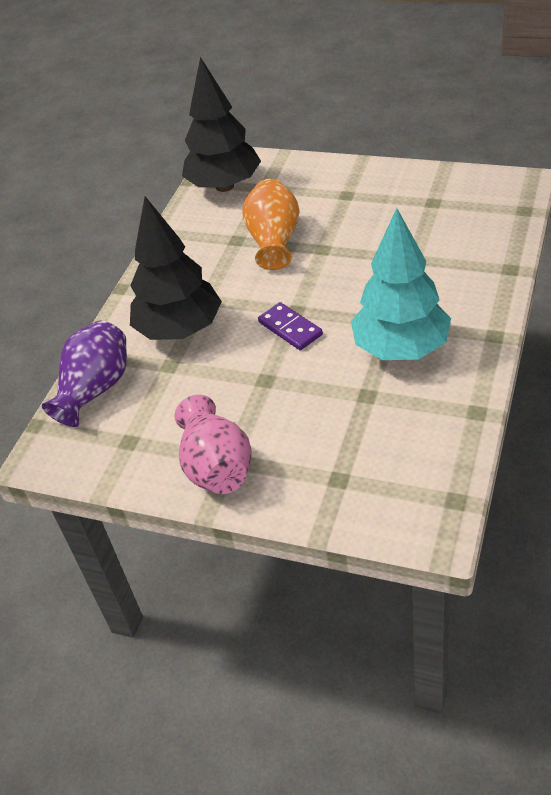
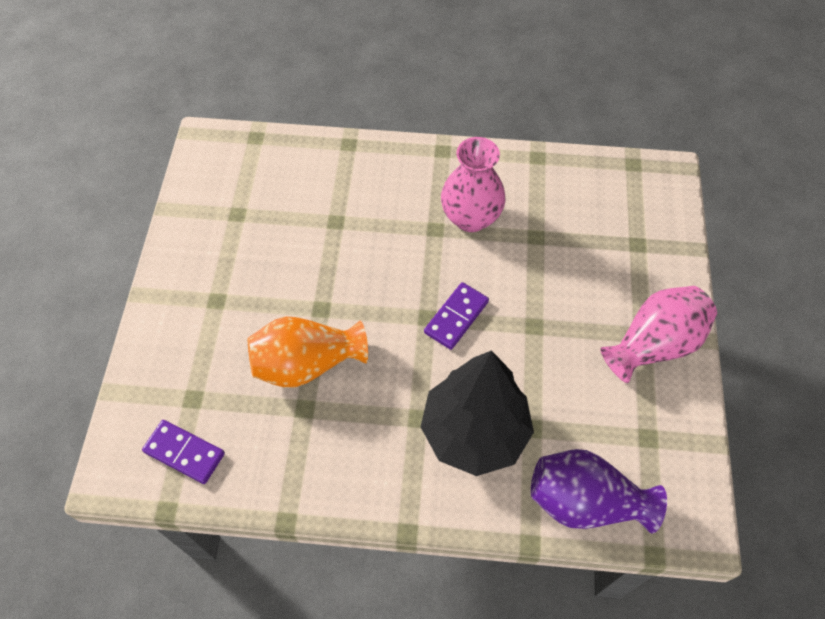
camera: 110 degrees left, 15 degrees up
(224, 186) = (184, 453): black tree -> purple domino
(401, 348) = (470, 218): turquoise tree -> pink vase

